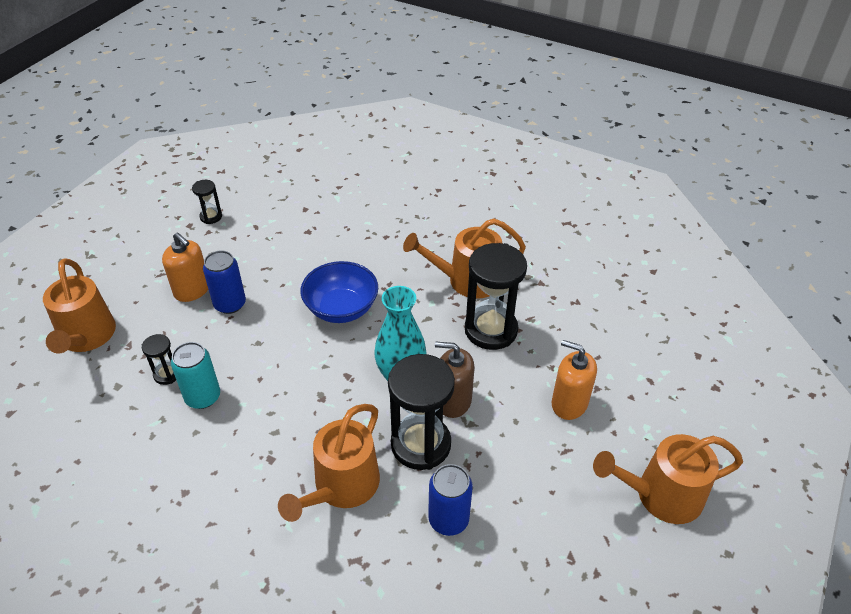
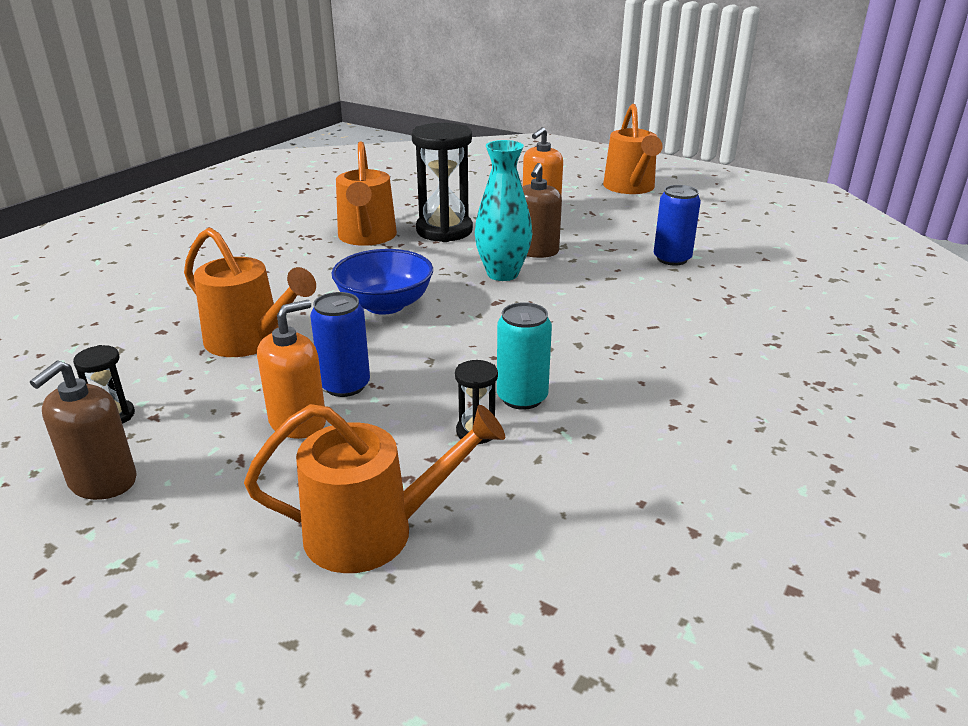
camera: 85 degrees left, 15 degrees down
(152, 230) = (102, 481): none -> brown soap dispenser
(342, 487) = (647, 305): orange watering can -> orange watering can (250, 341)
(421, 444) = (590, 267): black hourglass -> none

